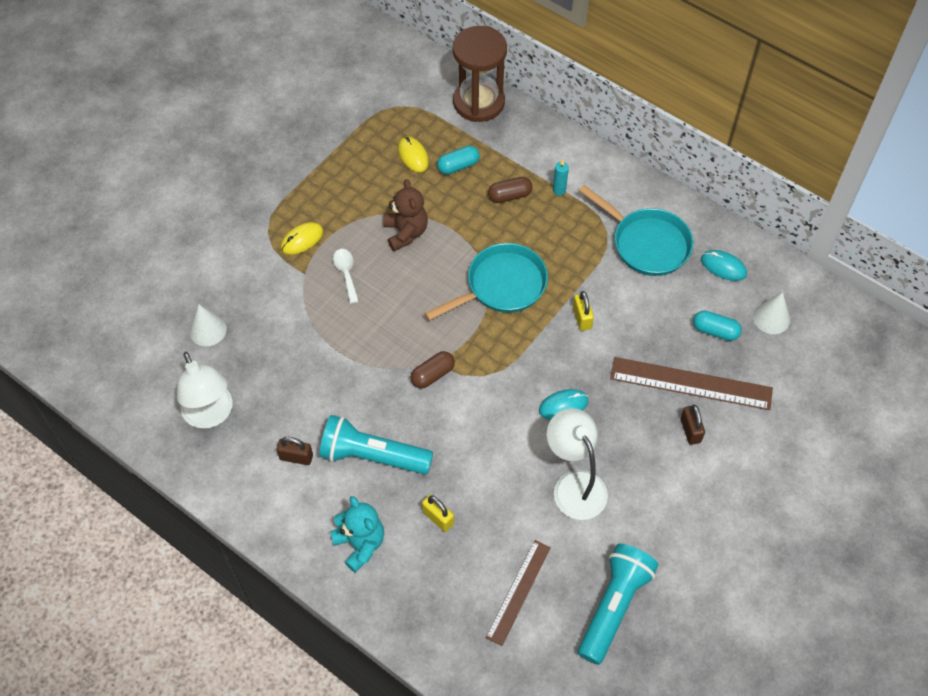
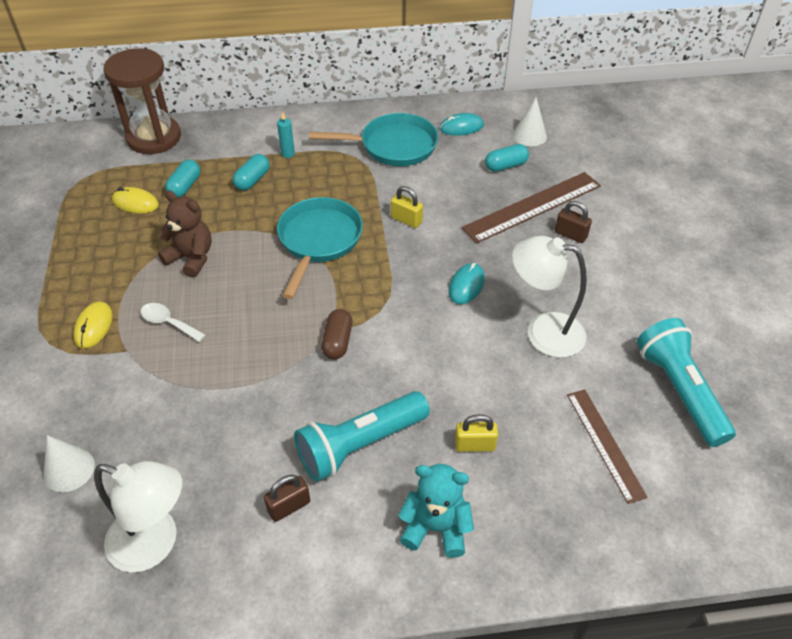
camera: 45 degrees left, 10 degrees down
(509, 196) = (252, 180): brown capsule -> turquoise capsule

